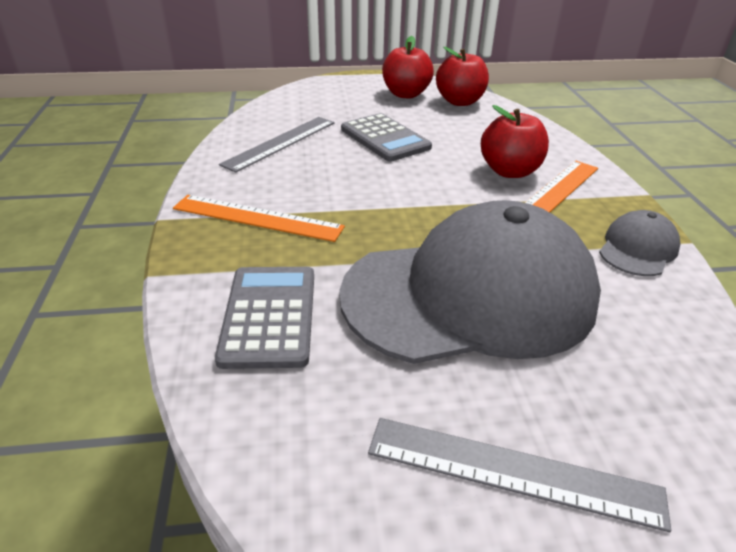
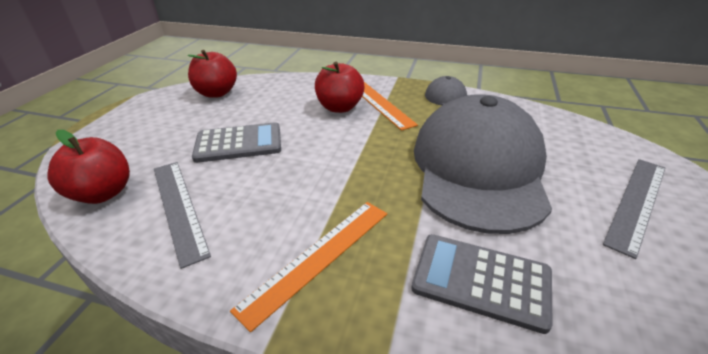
camera: 65 degrees left, 0 degrees up
(406, 94) = (171, 111): red apple -> red apple (103, 193)

